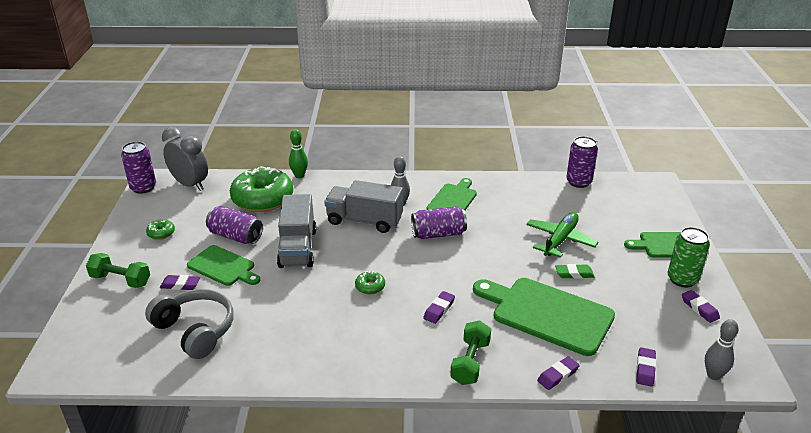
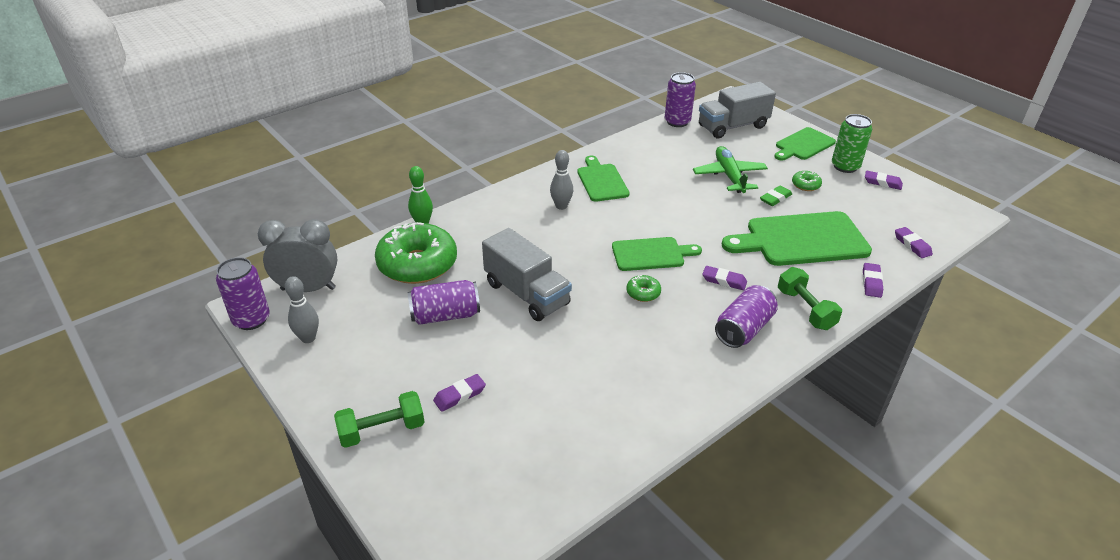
camera: 40 degrees left, 5 degrees up
(161, 233) = (353, 356): green donut -> green donut (805, 185)
(195, 330) = (544, 428): grey headphones -> none
(223, 267) = (478, 352): green cutting board -> green cutting board (651, 254)
(364, 221) = (551, 236): grey truck -> grey truck (733, 126)
(438, 234) = (632, 217): purple can -> purple can (743, 329)
(439, 309) = (724, 281): purple eraser -> purple eraser turned 60 degrees counterclockwise
(713, 375) = (951, 226): grey bowling pin -> grey bowling pin (308, 338)

